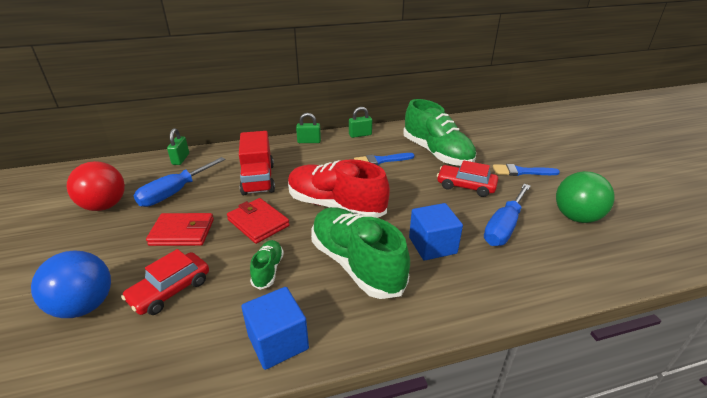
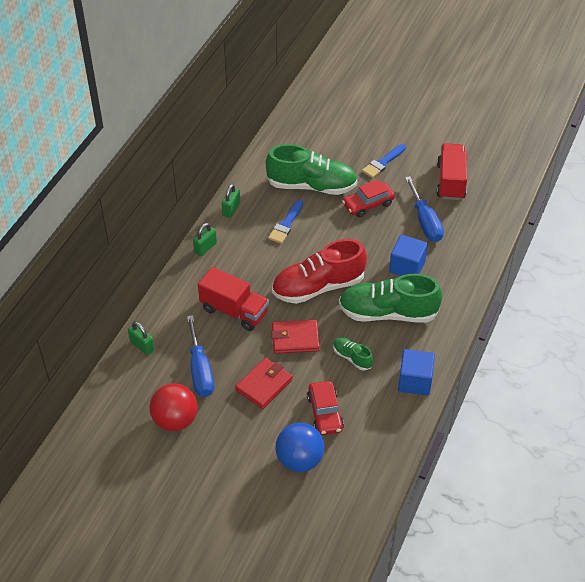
camera: 50 degrees left, 15 degrees up
(576, 217) = (450, 181): green ball -> red truck

